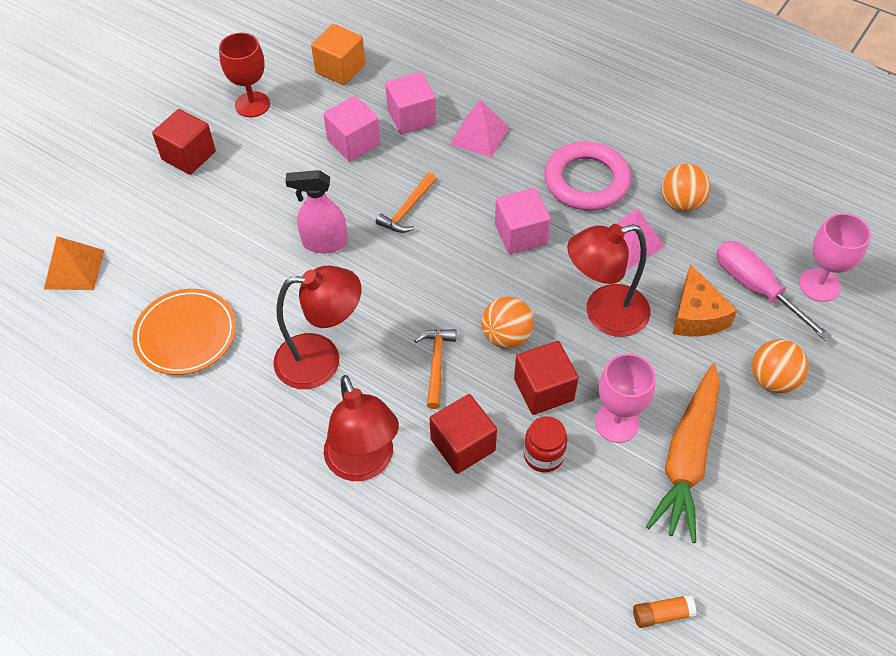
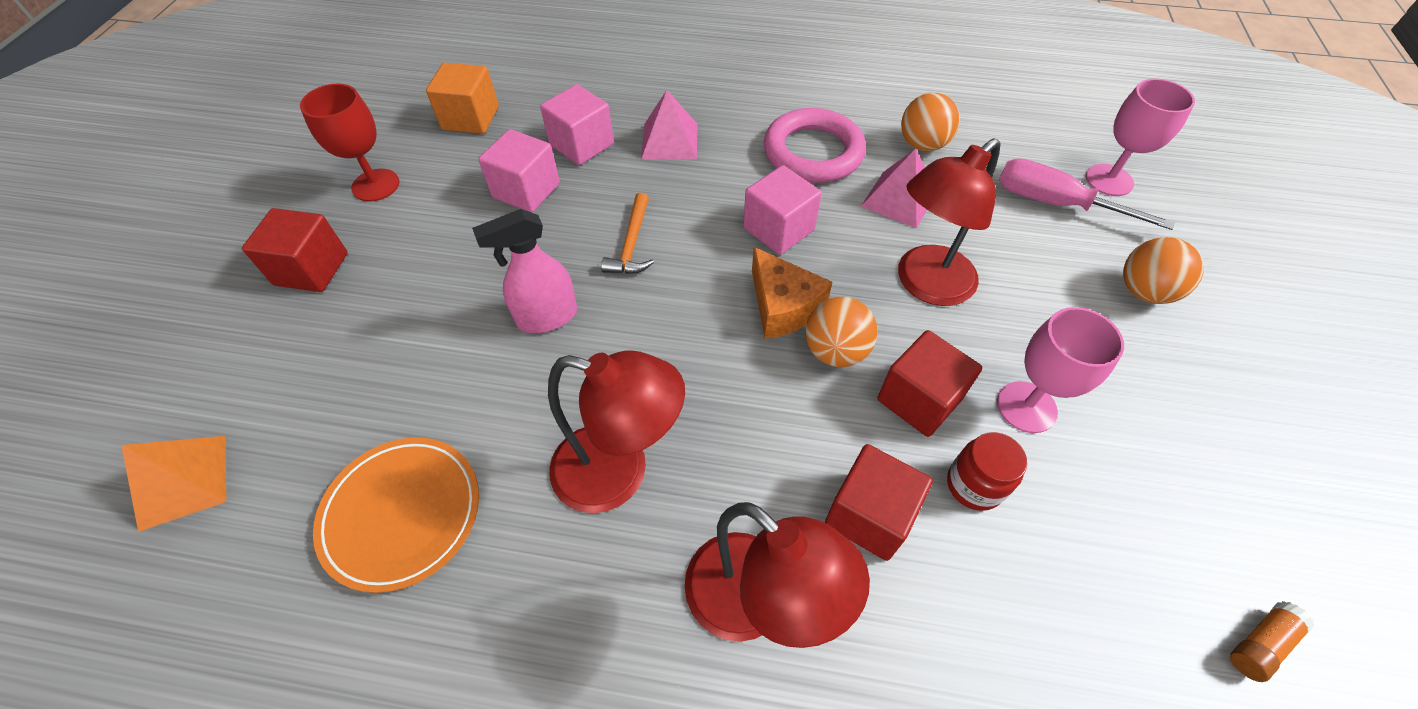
camera: 25 degrees left, 0 degrees up
(322, 360) = (619, 473): red lamp -> red lamp turned 45 degrees clockwise
(436, 364) = (772, 419): orange hammer -> none
(687, 458) = (1130, 418): orange carrot -> none
(696, 316) = (1020, 252): orange cheese -> orange cheese (783, 307)

